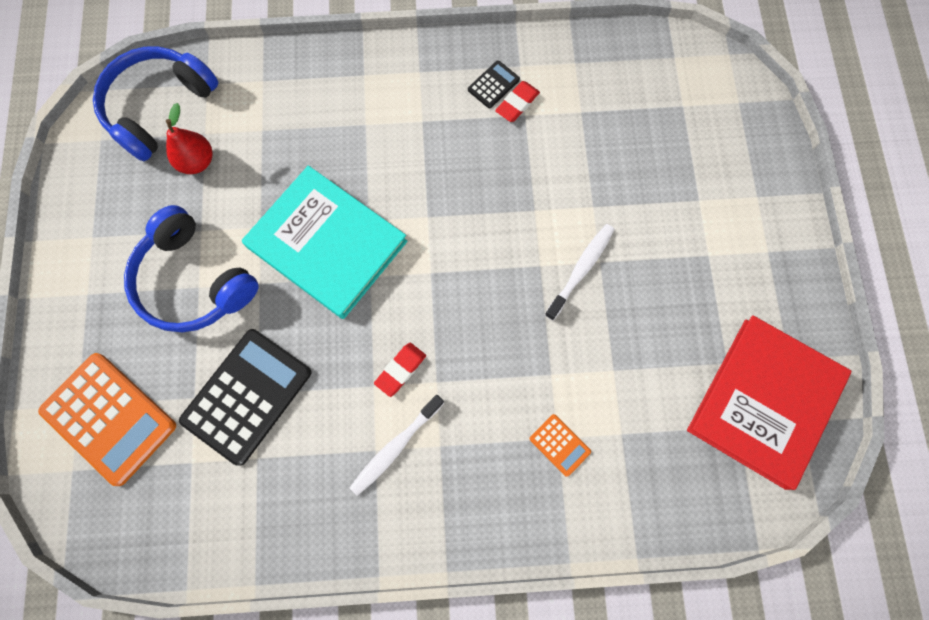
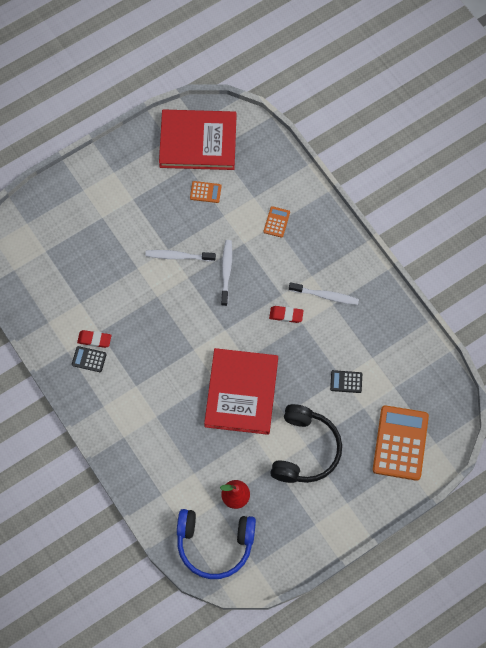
camera: 120 degrees left, 5 degrees down
(193, 281) = (305, 450): blue headphones -> black headphones
(247, 396) = (346, 381): black calculator -> black calculator, size x0.45
(327, 244) = (241, 392): turquoise book -> red book
(519, 323) = (226, 271): none -> white toothbrush
(668, 365) = (205, 192): none -> orange calculator

